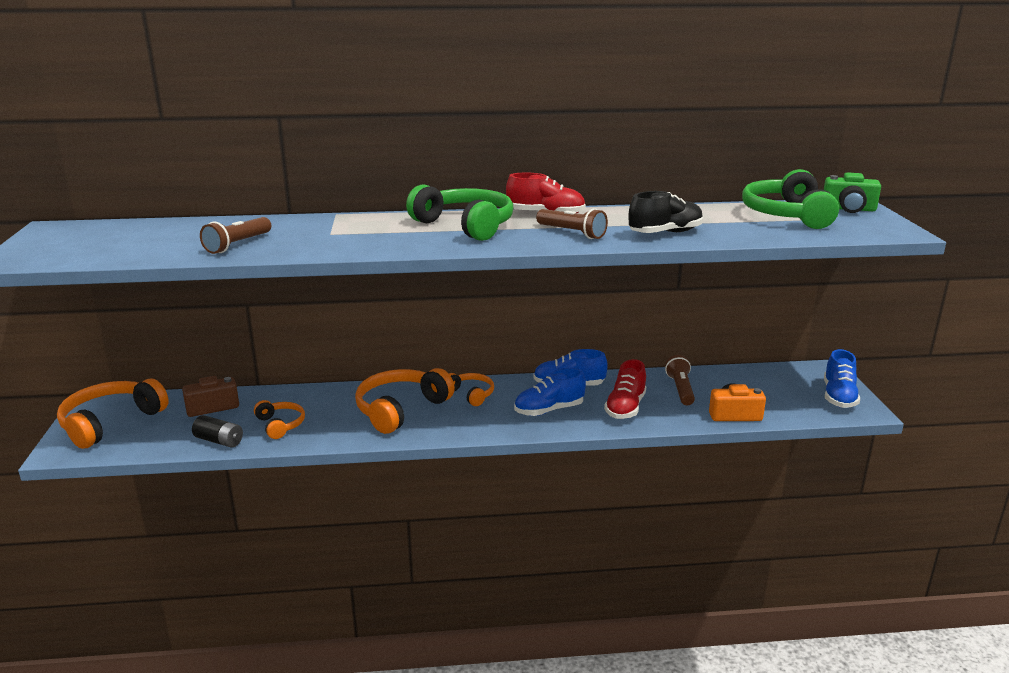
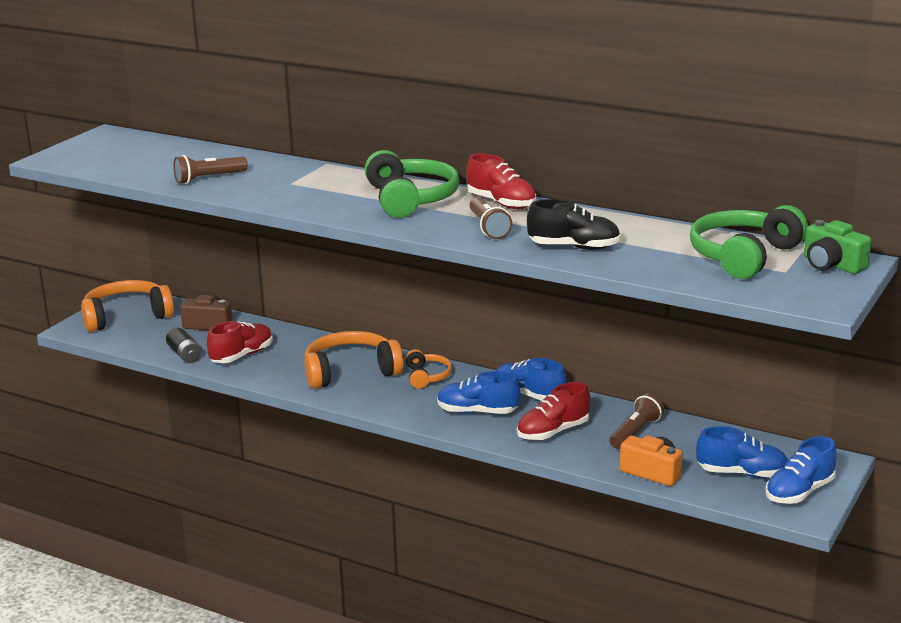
camera: 35 degrees right, 0 degrees up
(280, 425) = (242, 356): orange headphones -> red shoe
(787, 396) = (742, 473): none -> blue shoe

